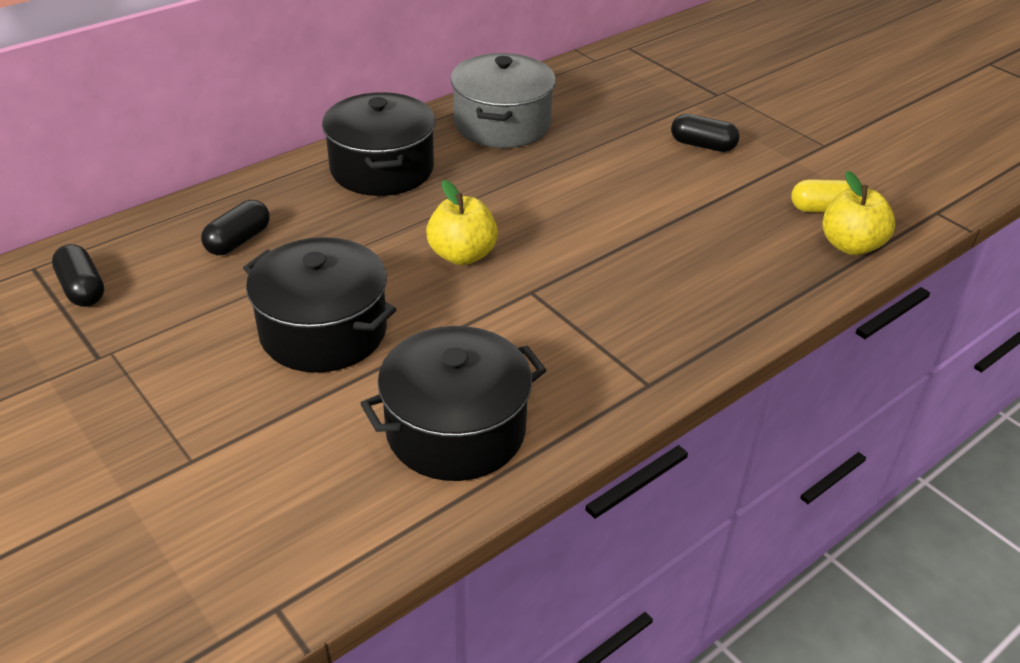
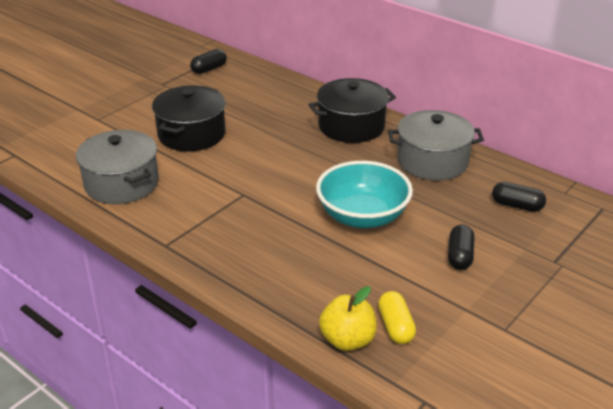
camera: 80 degrees right, 5 degrees down
(238, 241) = (260, 97): black capsule -> black capsule (517, 205)
(456, 430) = (121, 183): black pot -> grey pot
(462, 255) = (271, 166): yellow apple -> none
(612, 196) = (362, 216): none -> turquoise bowl

